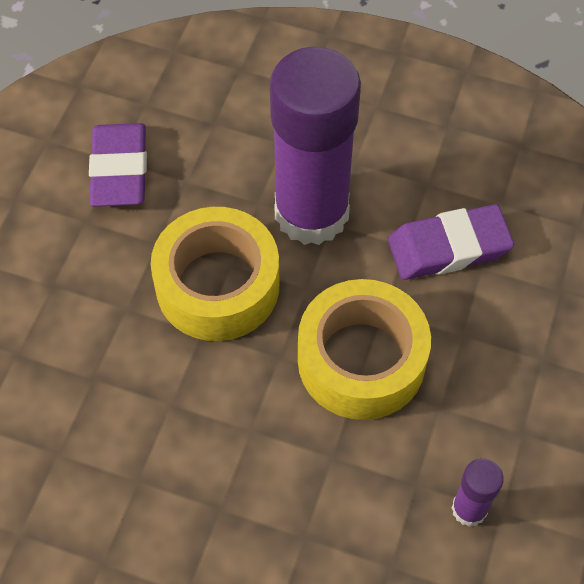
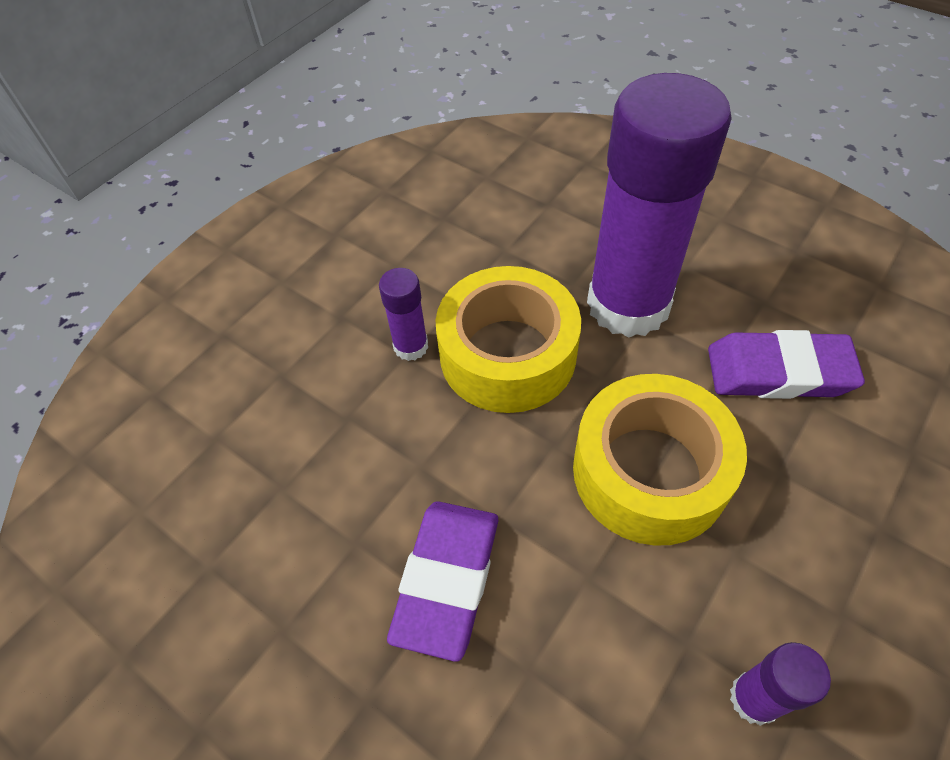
camera: 20 degrees right, 5 degrees down
(119, 170) = (443, 227): purple eraser -> purple eraser (447, 579)
(128, 298) = (411, 346): none -> purple glue stick

